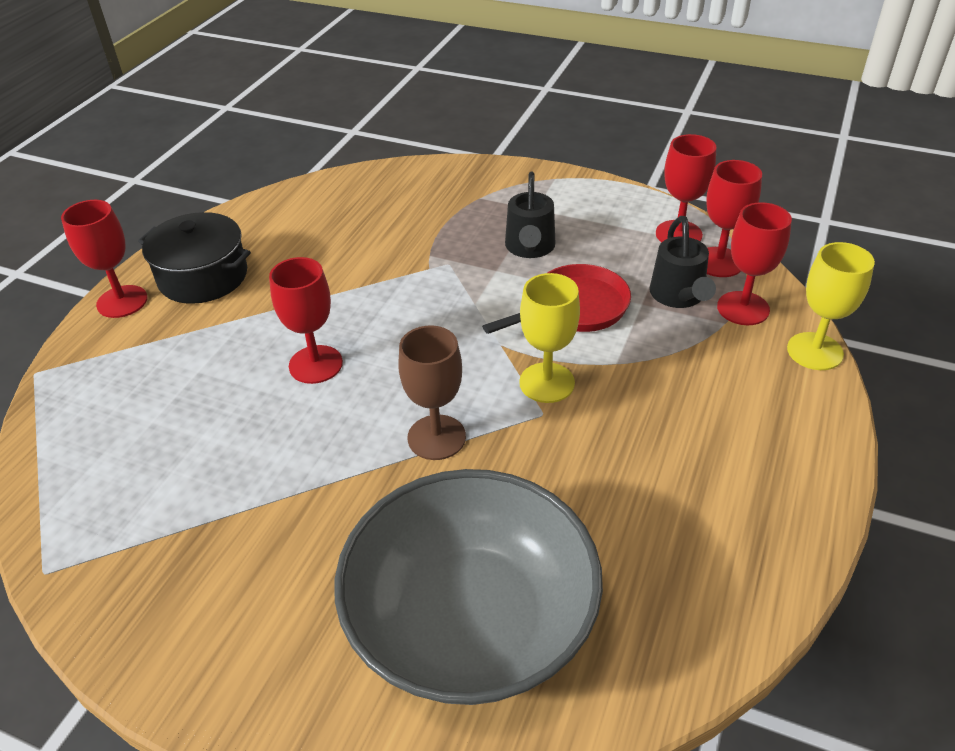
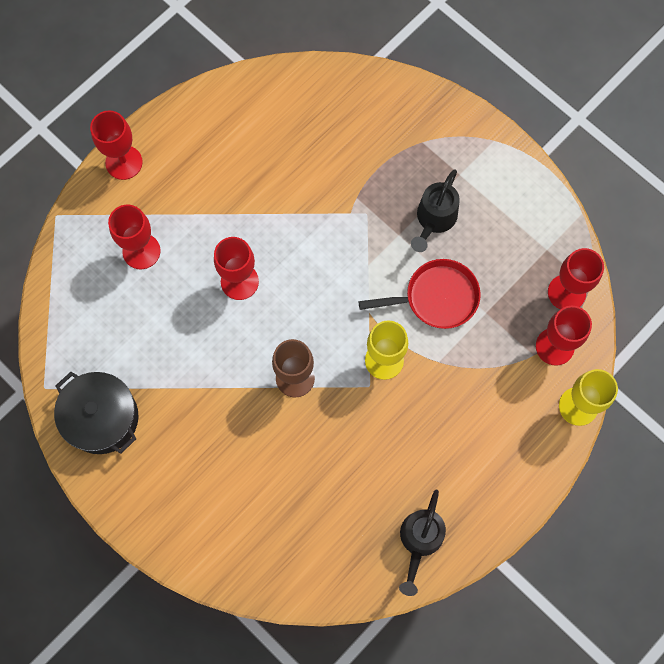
camera: 20 degrees right, 30 degrees up
(203, 277) = (185, 157): black pot -> black pot (102, 418)
(471, 621) = (264, 515): grey bowl -> none
(678, 234) = (554, 249): red goblet -> red goblet (141, 251)
(679, 296) = (516, 316): black watering can -> black watering can (419, 541)

